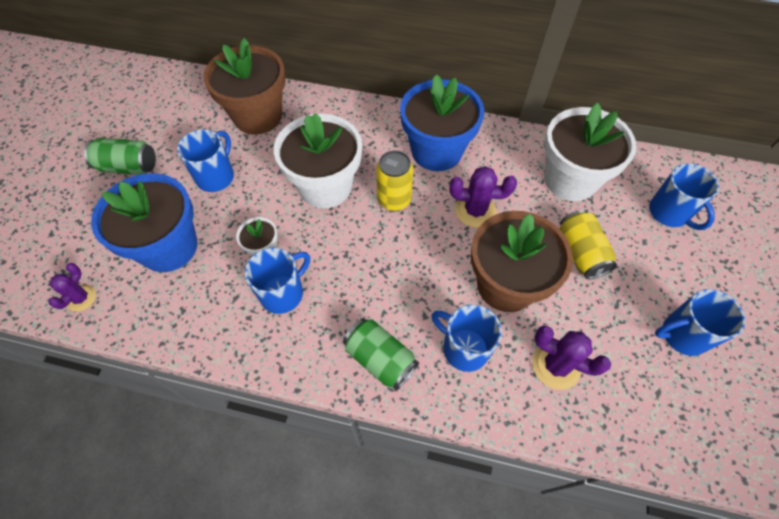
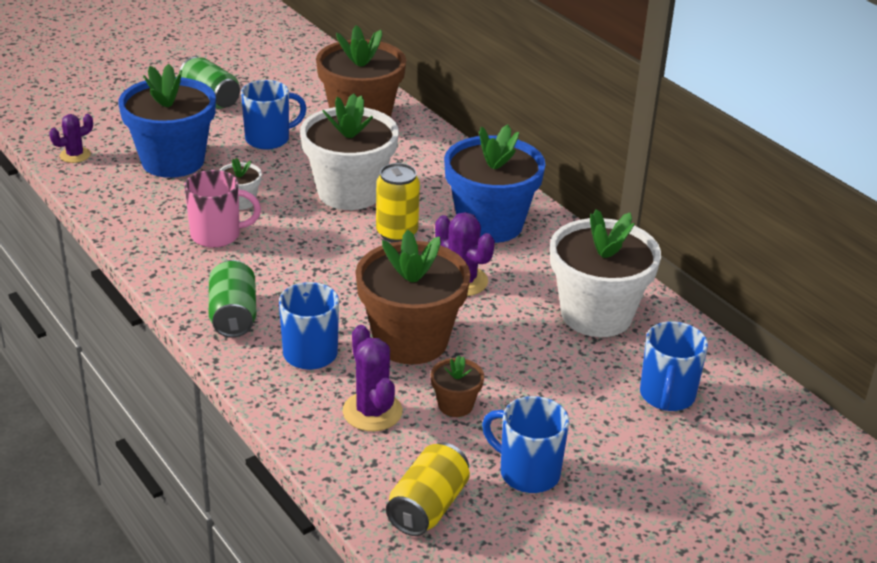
camera: 40 degrees right, 25 degrees down
(283, 293) = (217, 235): blue mug -> pink mug
(580, 253) = (519, 365): yellow can -> yellow can (428, 507)
(589, 316) = (455, 405): none -> brown flower pot

